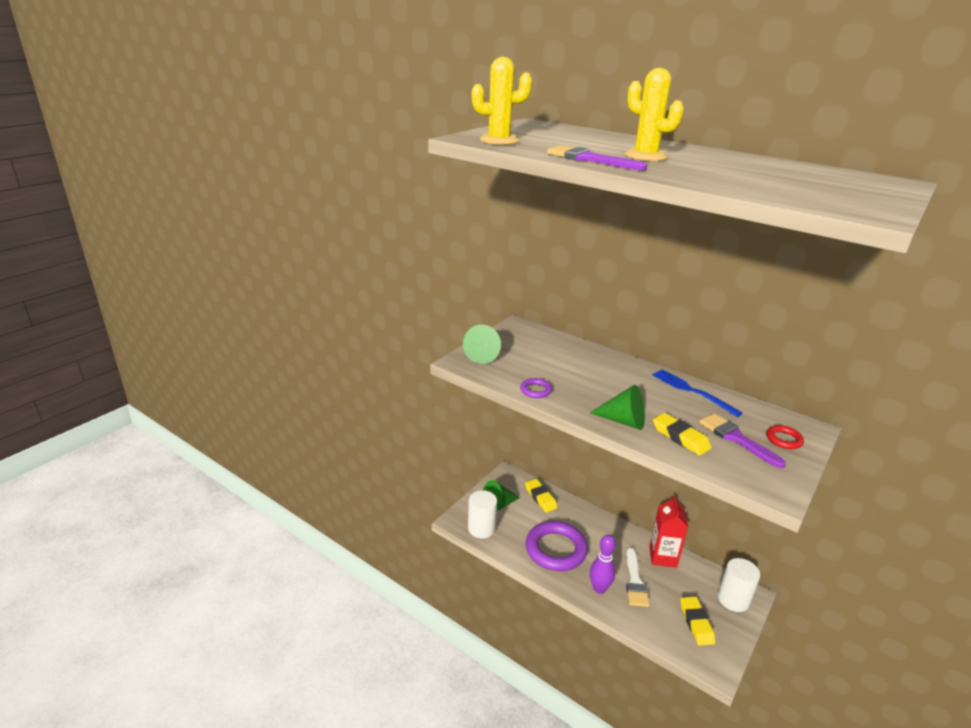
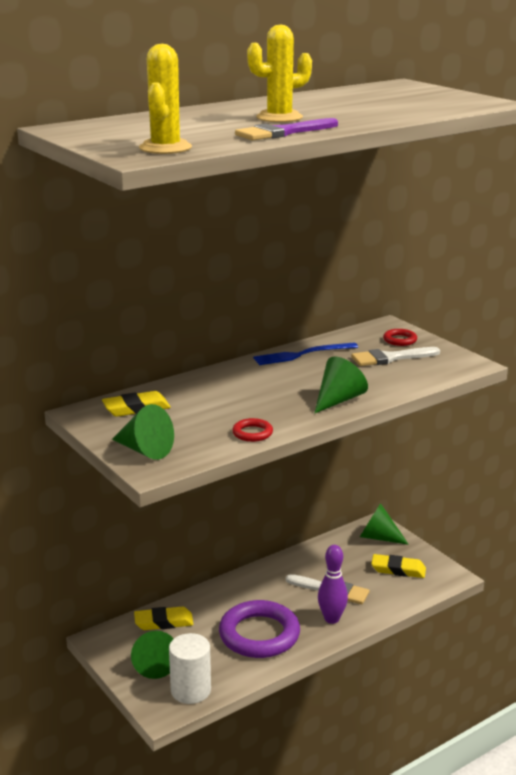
camera: 70 degrees left, 5 degrees down
(536, 390) = (252, 433): purple ring -> red ring
(662, 557) = (306, 560): red carton -> none
(680, 437) = (378, 381): yellow eraser -> yellow eraser (136, 408)
(733, 599) = (378, 537): white cylinder -> green cone
(736, 438) = (390, 358): purple brush -> white brush

